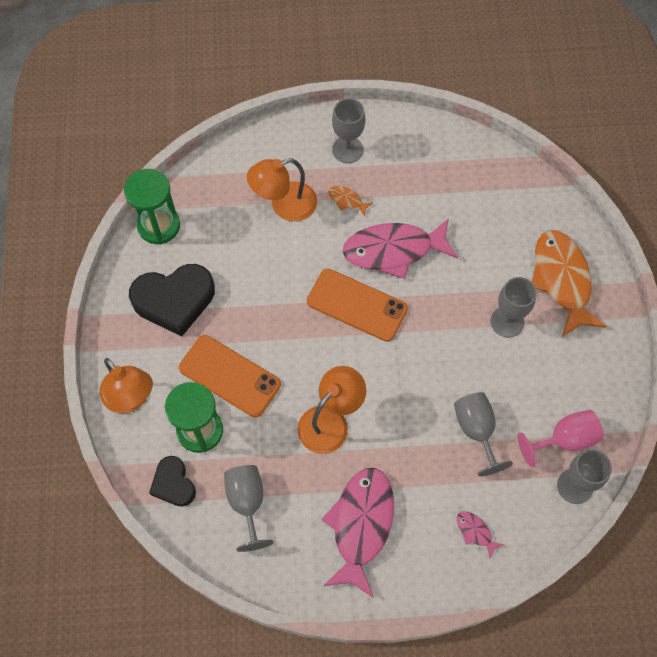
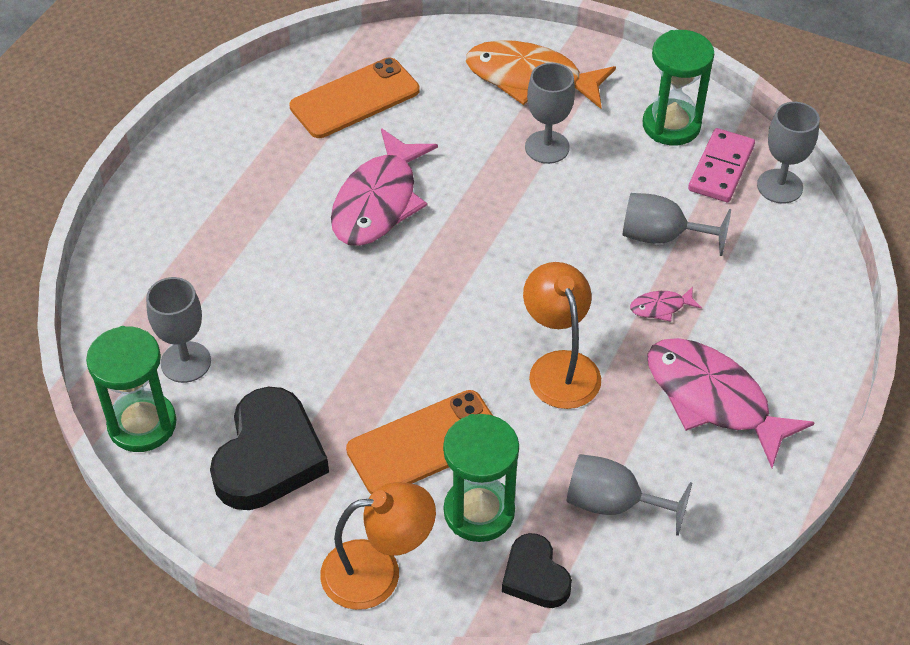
camera: 60 degrees left, 15 degrees down
(173, 483) = (535, 576): black heart -> black heart turned 60 degrees clockwise
(284, 205) = (228, 276): orange lamp -> none
(347, 149) = (205, 180): grey goblet -> grey goblet (186, 362)
(347, 200) = (274, 213): orange fish -> none
(357, 305) = (424, 269): orange phone -> orange phone (355, 98)
(475, 532) = (783, 296): pink fish -> pink fish (661, 307)
(565, 439) = (720, 168): pink goblet -> pink domino
(583, 388) = (671, 125): none -> green hourglass

